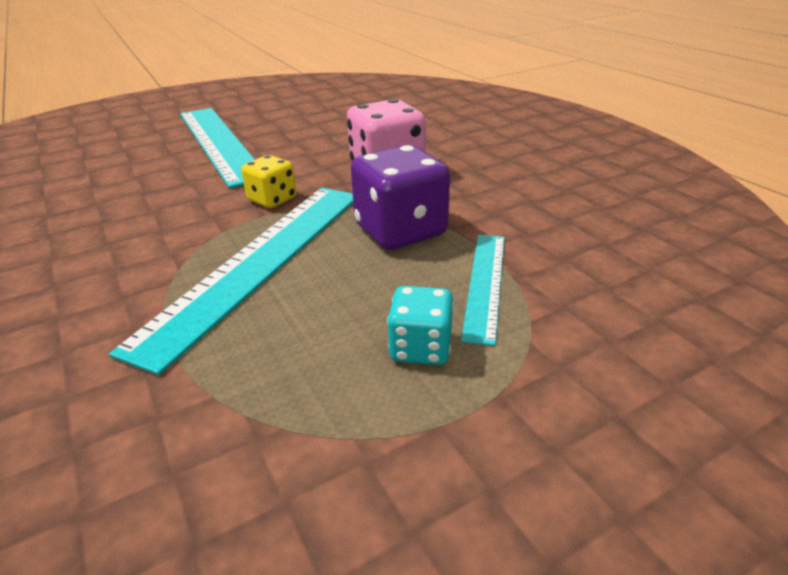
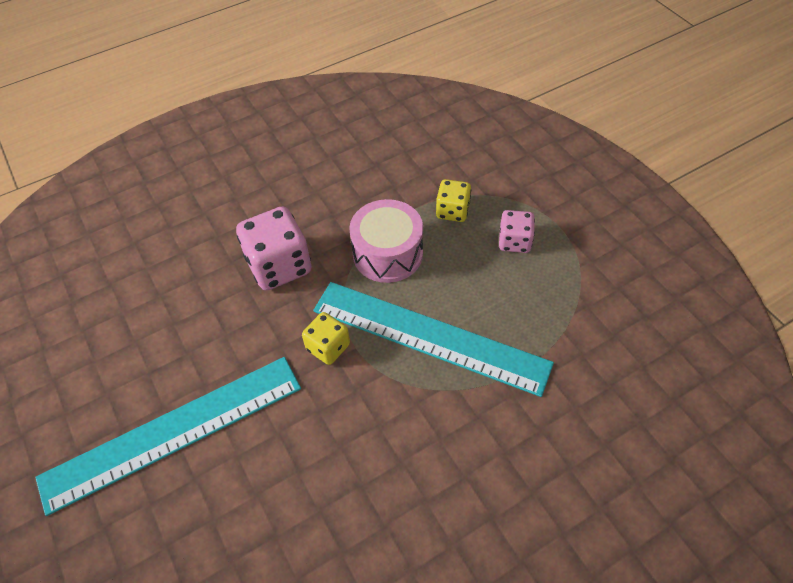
camera: 90 degrees left, 20 degrees up
(400, 231) = (387, 253): purple dice -> pink drum
(420, 348) = (514, 242): turquoise dice -> pink dice
(484, 283) = (452, 211): turquoise ruler -> yellow dice

